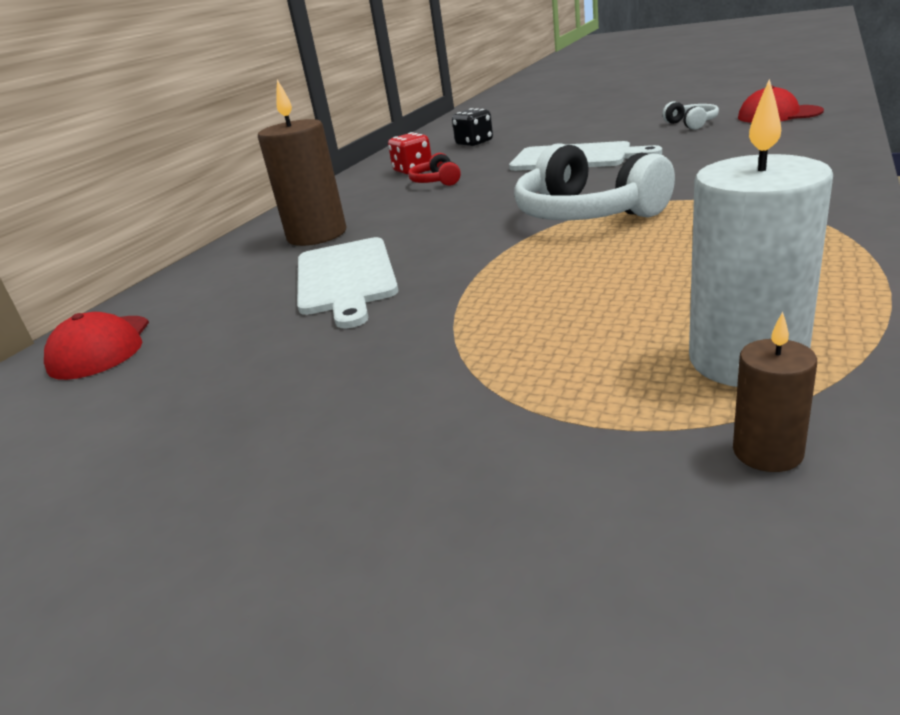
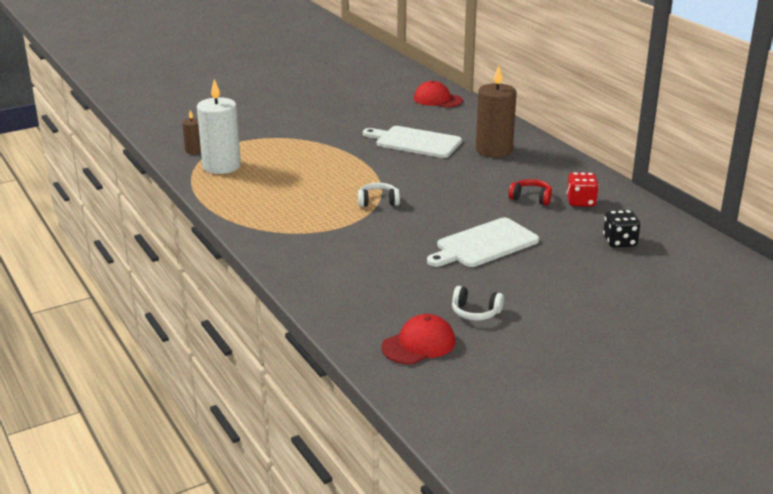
camera: 120 degrees right, 0 degrees up
(586, 214) = (378, 201): white headphones -> white headphones, size x0.49

